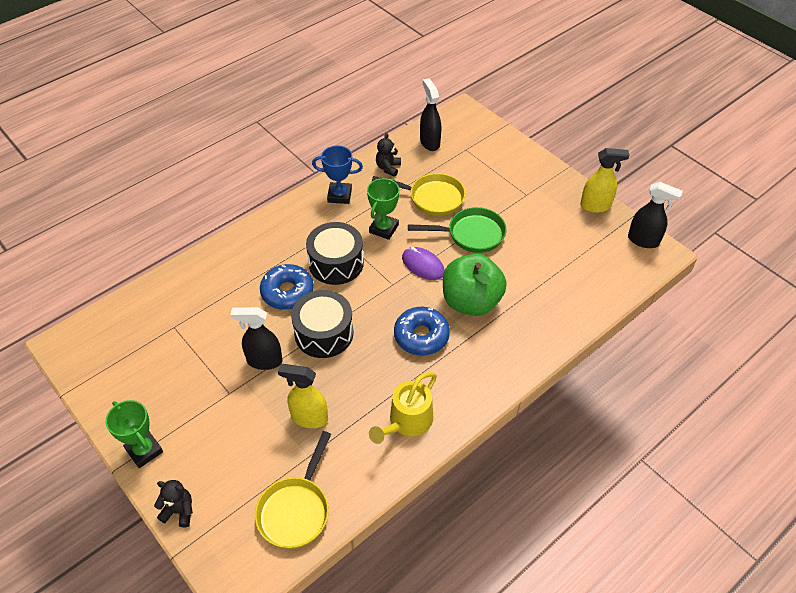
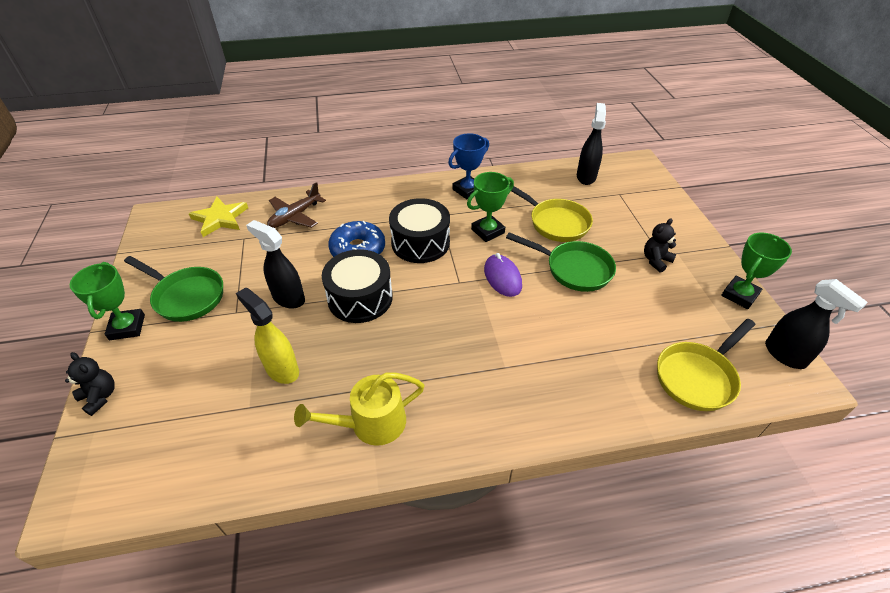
camera: 30 degrees right, 5 degrees down
(132, 318) = (220, 218): none -> yellow star
(171, 401) = (186, 296): none -> green pan
(203, 285) = (295, 216): none -> brown plane
(296, 510) = (192, 456): yellow pan -> yellow pan (698, 377)
(339, 195) = (467, 190): blue trophy -> blue trophy turned 75 degrees counterclockwise
(388, 168) = (530, 184): black teddy bear -> black teddy bear (656, 260)
(421, 336) = (451, 343): blue donut -> none
(471, 301) = (529, 332): green apple -> none
(595, 206) = (739, 295): yellow spray bottle -> green trophy

